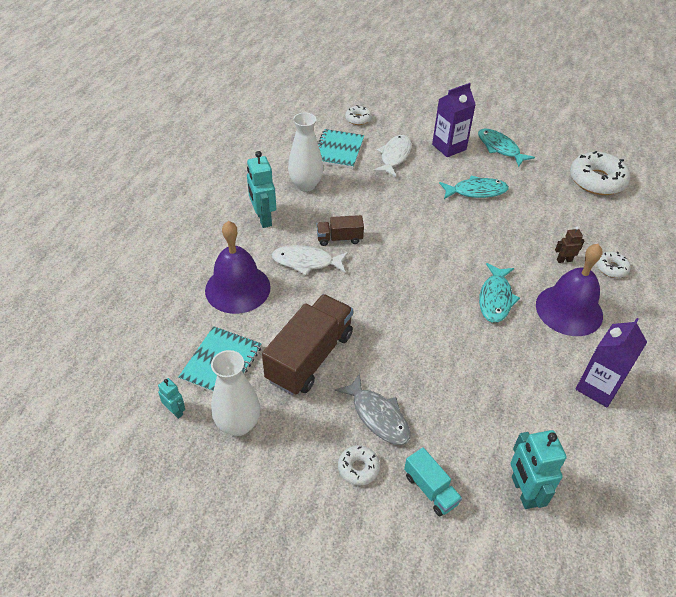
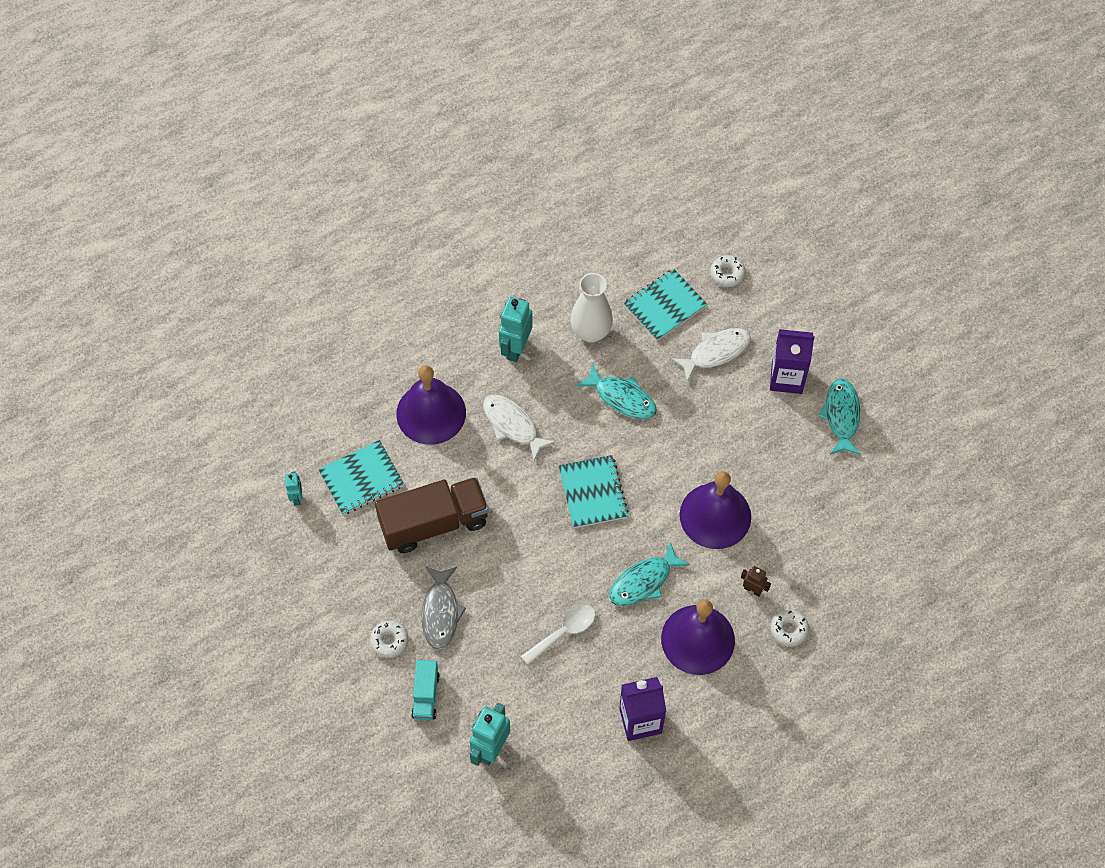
camera: 40 degrees right, 15 degrees up
(238, 424) = (333, 542): white vase -> none
(339, 238) = (565, 419): brown truck -> none
(403, 268) = (592, 493): none -> turquoise notebook
(476, 191) = (754, 454): turquoise fish -> turquoise fish (622, 397)
(481, 366) = (563, 632): none -> white spoon
(493, 235) = (715, 515): none -> purple bell
(597, 180) = (899, 527): white donut -> none

